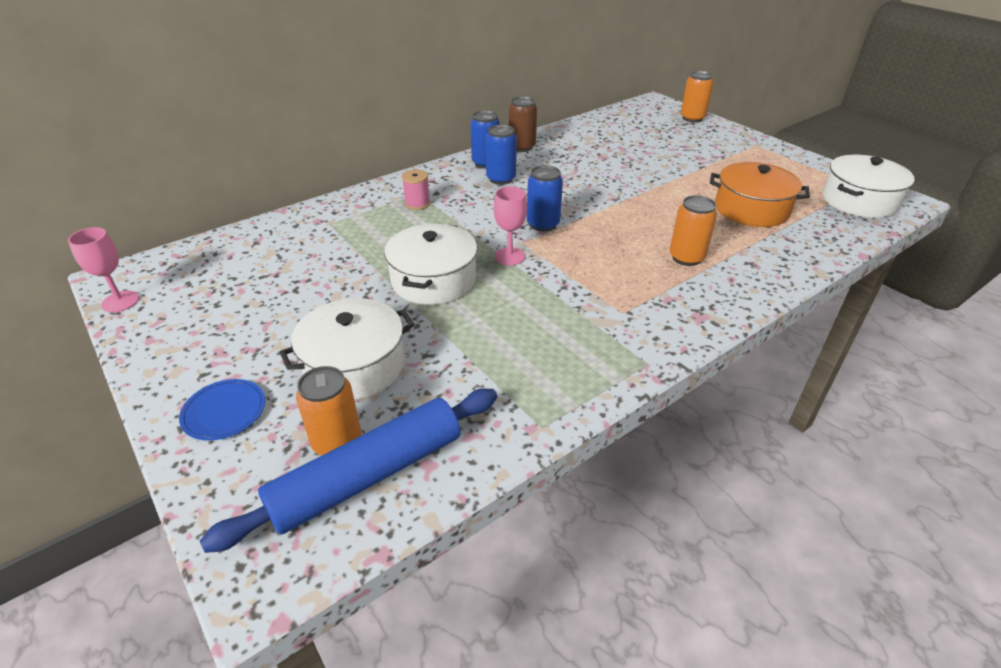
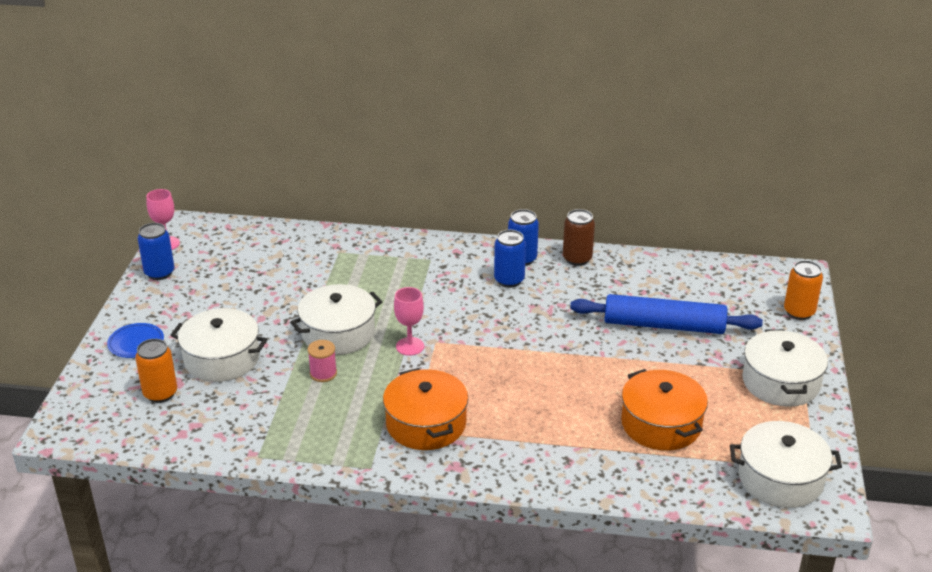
camera: 45 degrees right, 5 degrees down
(368, 476) = (151, 419): blue rolling pin -> blue rolling pin (663, 325)
(417, 203) = (416, 268): pink spool -> pink spool (323, 373)
(543, 224) = (473, 336): blue can -> blue can (159, 273)
(623, 302) = (426, 424): none -> orange pot
(686, 258) = (527, 425): orange can -> none
(756, 154) = (780, 382): none -> white pot

